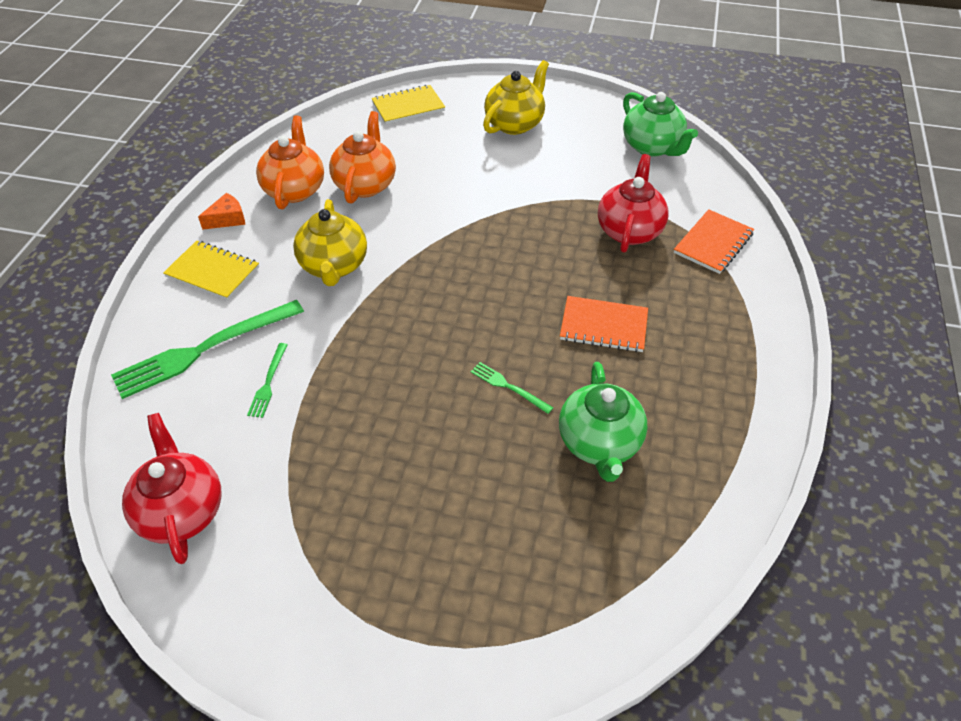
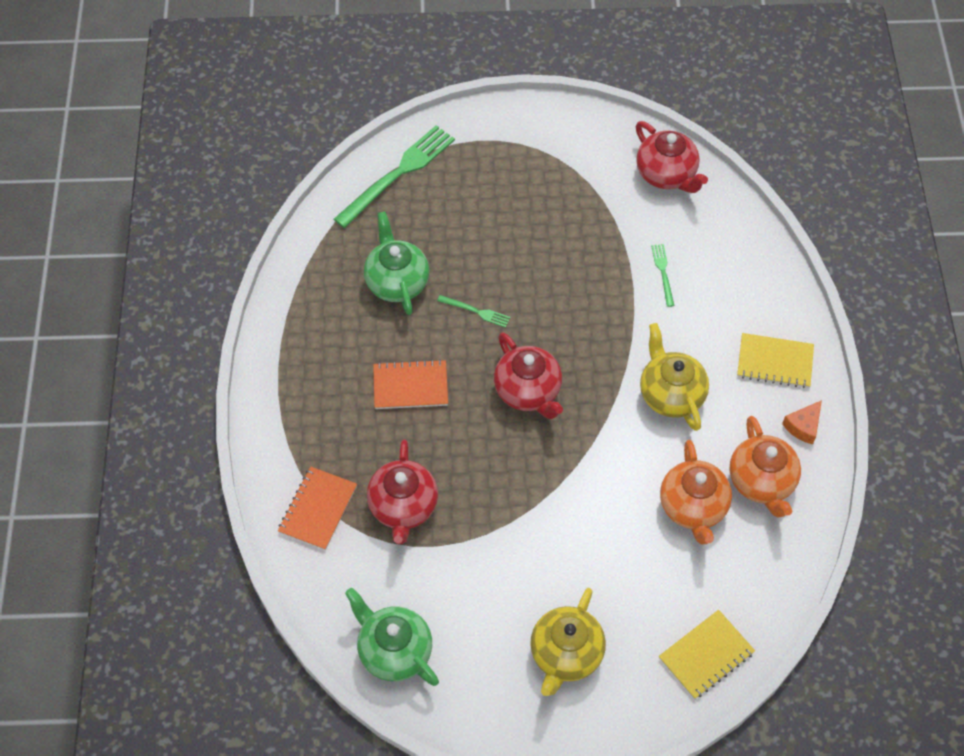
camera: 165 degrees right, 10 degrees up
(204, 349) = (730, 288): green fork -> green fork (398, 174)
(477, 296) = (528, 391): none -> red teapot

